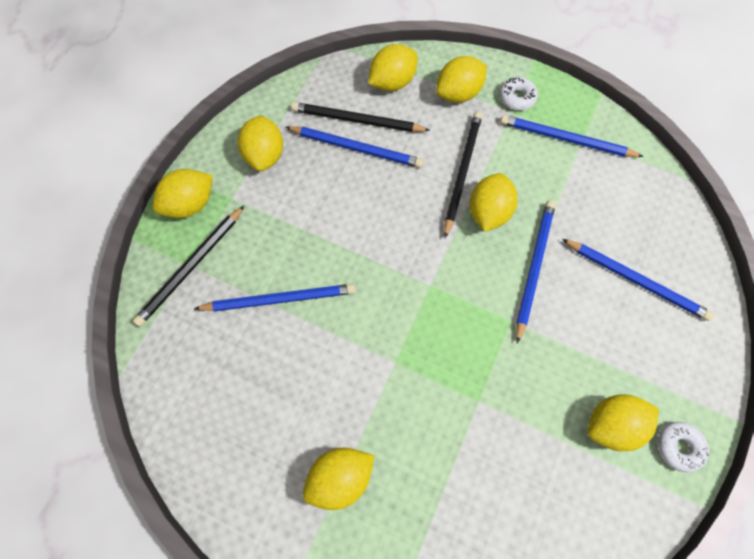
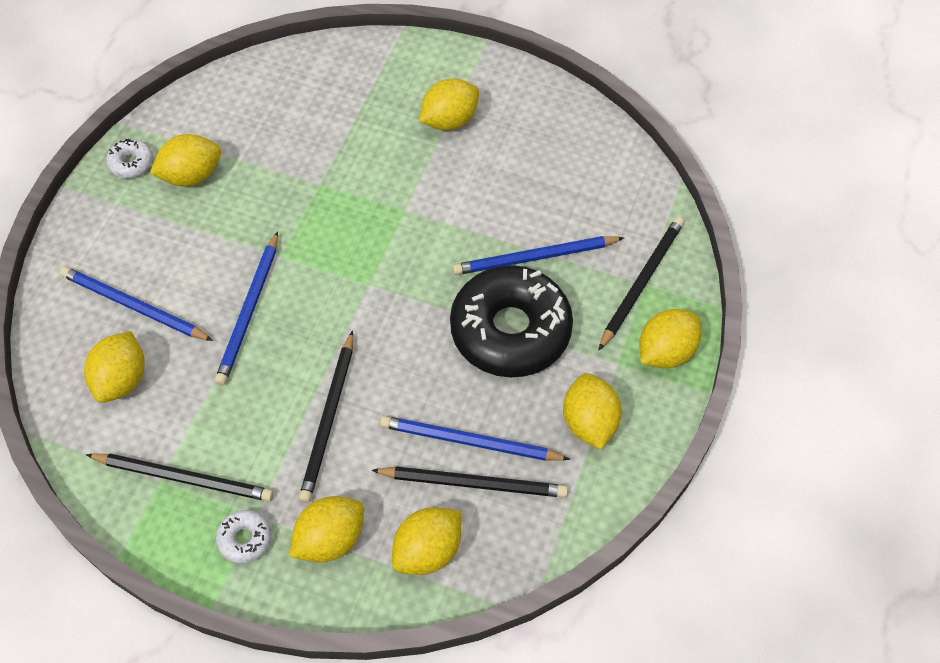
camera: 175 degrees right, 10 degrees down
(312, 232) = (510, 330): none -> black donut
(488, 212) = (298, 370): yellow lemon -> yellow lemon (122, 379)
(565, 139) = (184, 478): blue pencil -> black pencil

